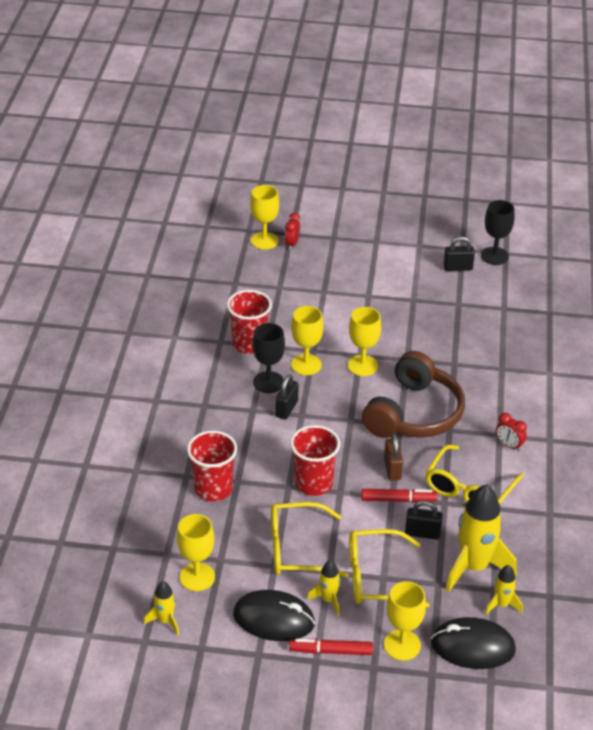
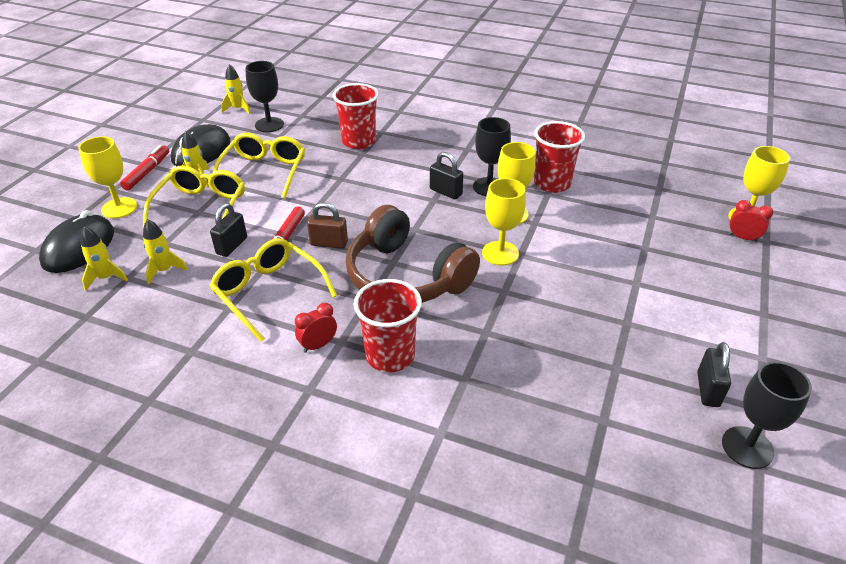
camera: 105 degrees right, 0 degrees up
(197, 577) = (269, 125): yellow goblet -> black goblet
(313, 483) = (336, 192): red cup -> red cup (390, 355)
(474, 567) = (165, 270): yellow rocket -> yellow rocket, size x0.50

